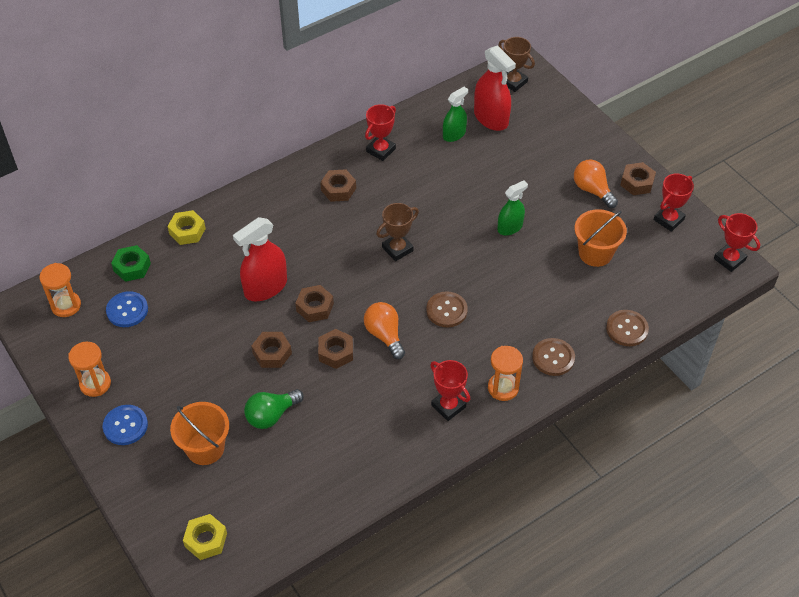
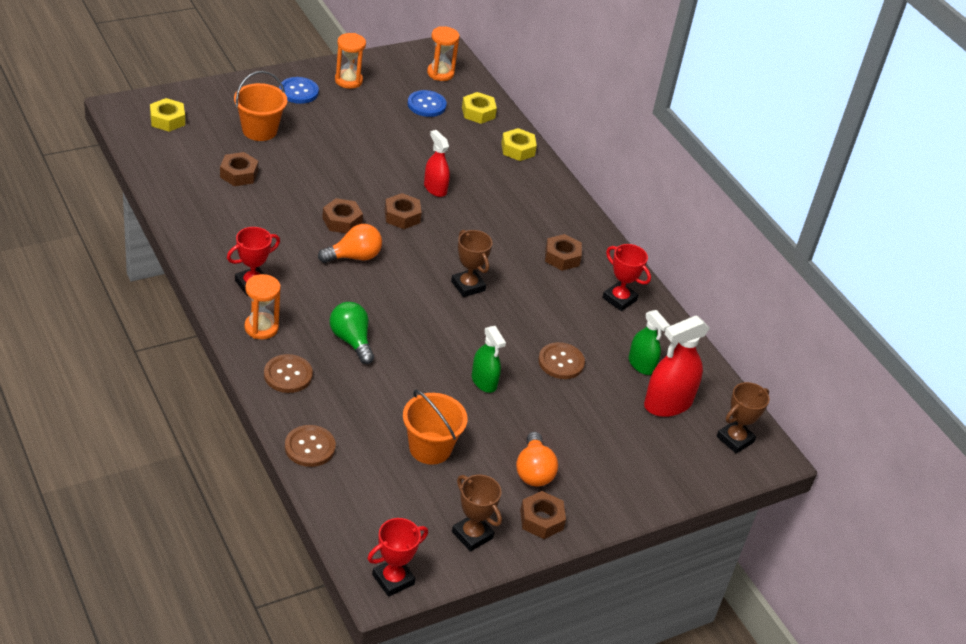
camera: 90 degrees right, 10 degrees down
(132, 267) = (478, 112): green nut -> yellow nut
(265, 287) = (435, 188): red spray bottle -> red spray bottle, size x0.62
(271, 415) = (281, 171): green light bulb -> green light bulb (351, 341)
(272, 353) = (352, 181): brown nut -> brown nut (239, 174)
(446, 310) = (374, 306): brown button -> brown button (561, 362)
(592, 190) = (533, 471): orange light bulb -> orange light bulb turned 120 degrees clockwise
(668, 219) = (472, 535): red trophy -> brown trophy

